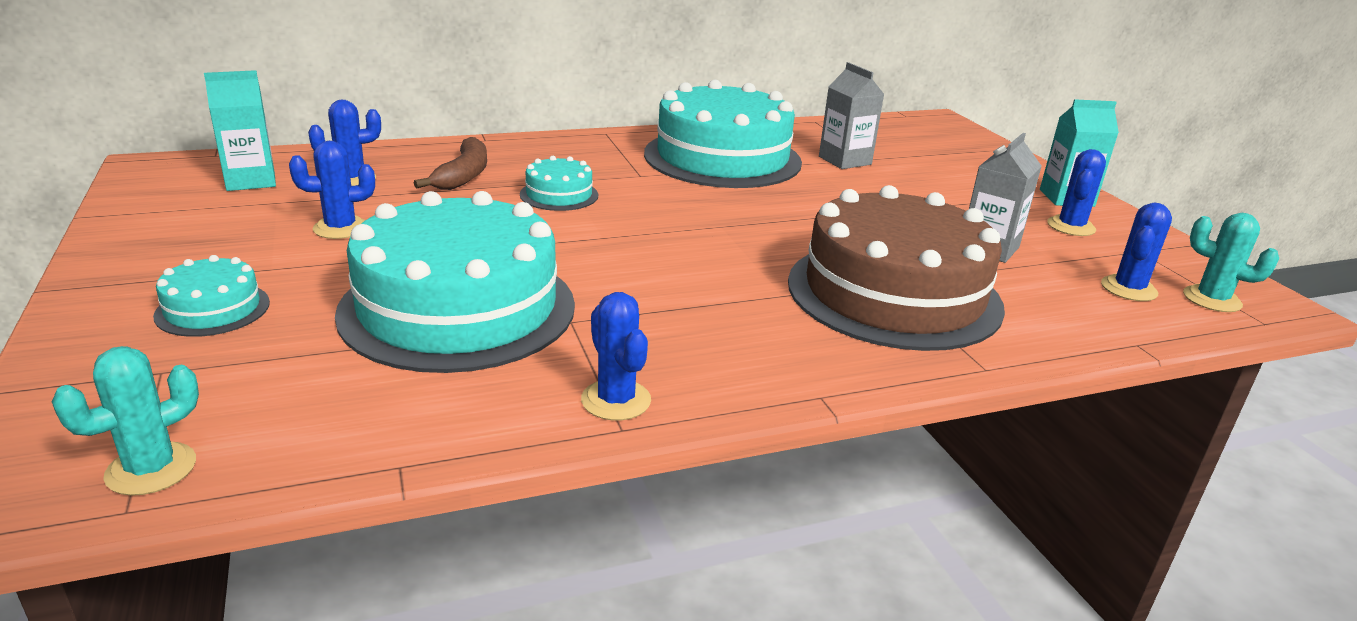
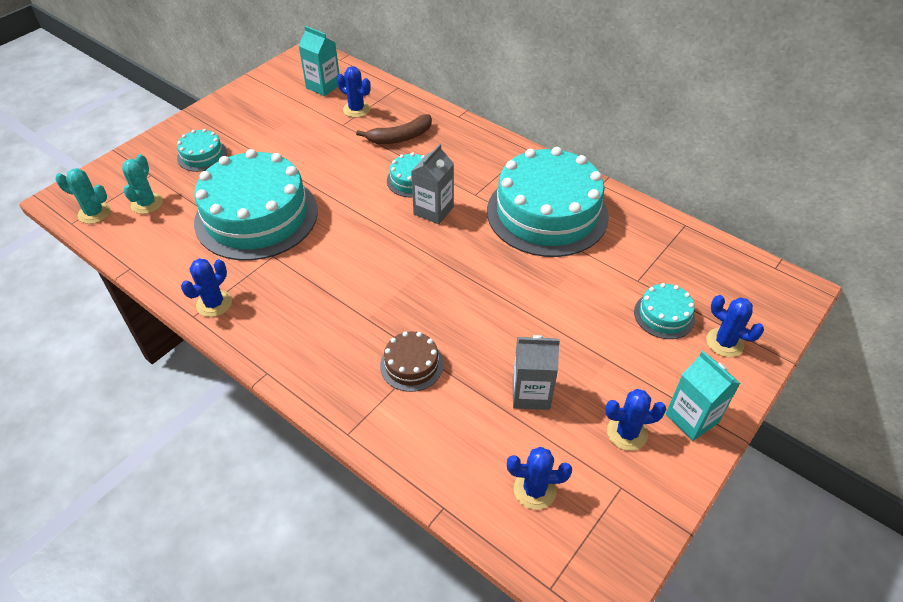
camera: 60 degrees right, 20 degrees up
(340, 228) = (301, 140): blue cactus -> blue cactus (724, 342)
(845, 160) = (617, 269): grey carton -> grey carton (433, 210)
(894, 293) = (411, 365): brown cake -> brown cake, size x0.44
(927, 165) = (664, 315): none -> turquoise cake
(1211, 299) = (564, 548): turquoise cactus -> turquoise cactus (147, 203)

